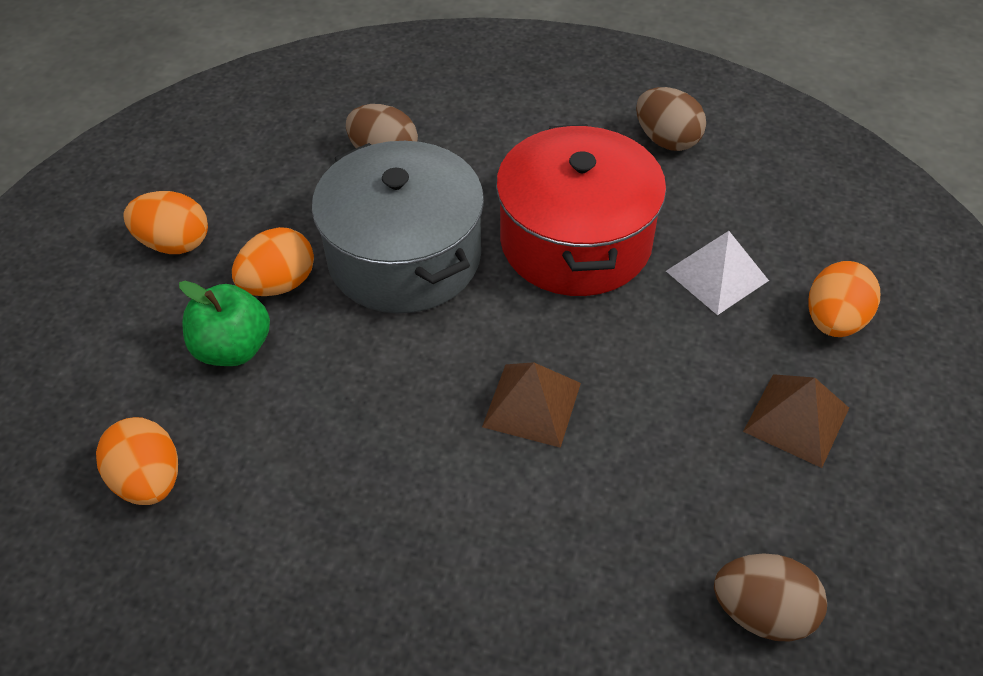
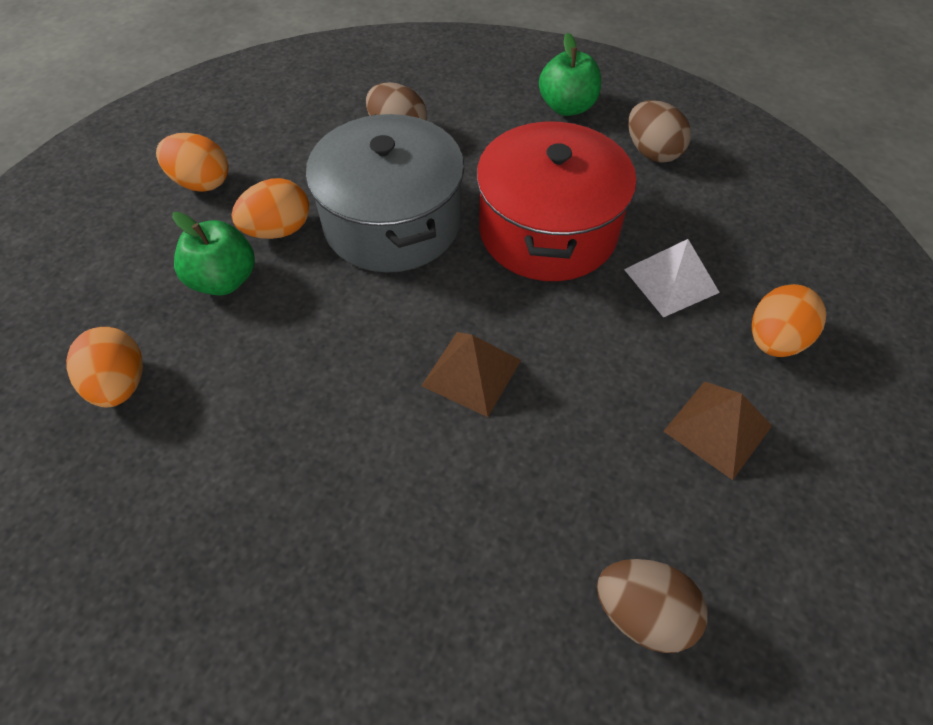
camera: 10 degrees right, 5 degrees up
(564, 102) = (567, 107): none -> green apple

